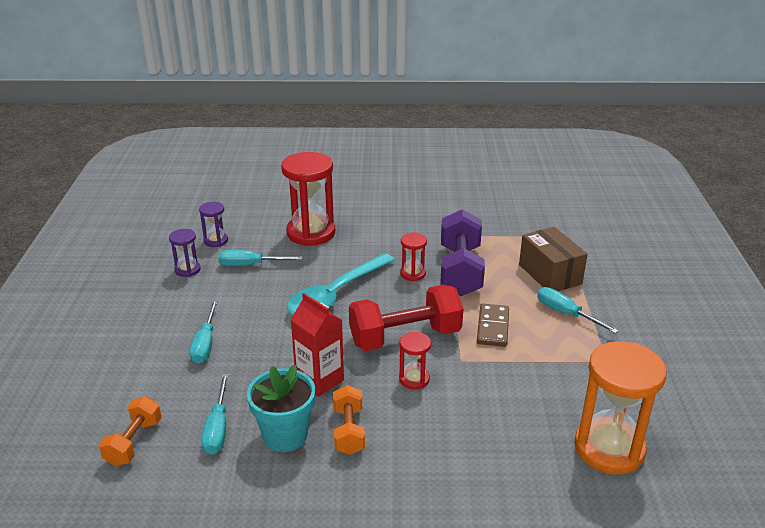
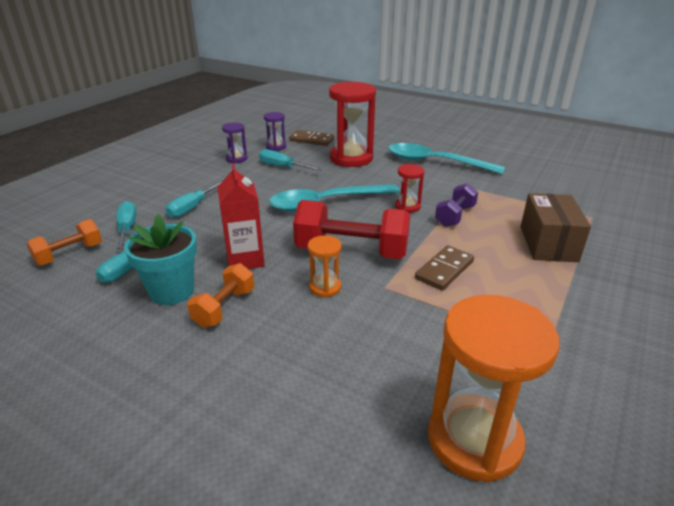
camera: 30 degrees right, 0 degrees up
(246, 220) = (311, 140): none -> brown domino
(396, 214) = (435, 162): none -> turquoise spoon
(414, 379) = (325, 287): red hourglass -> orange hourglass
(460, 270) = (455, 216): purple dumbbell -> purple dumbbell, size x0.56
(566, 313) = (537, 283): turquoise screwdriver -> turquoise screwdriver (127, 229)

